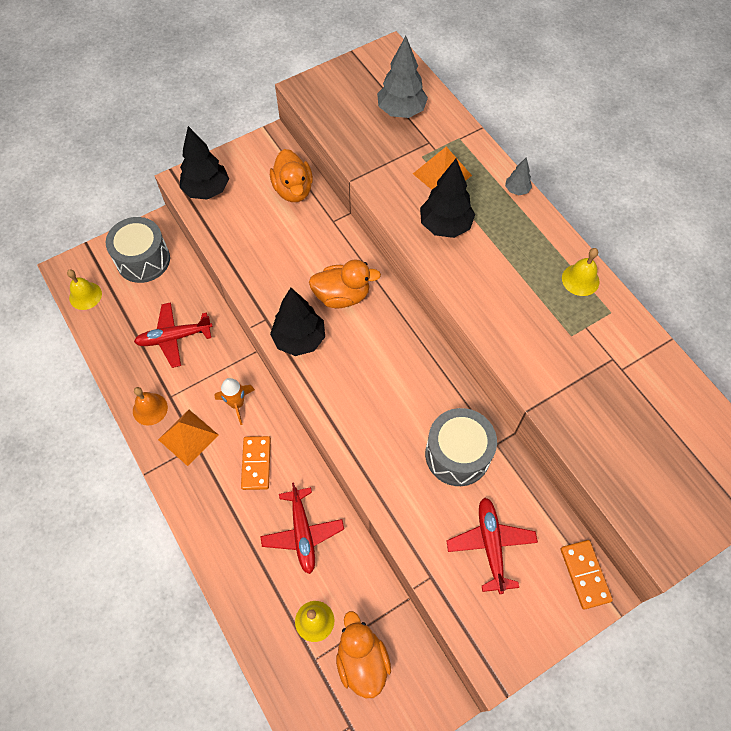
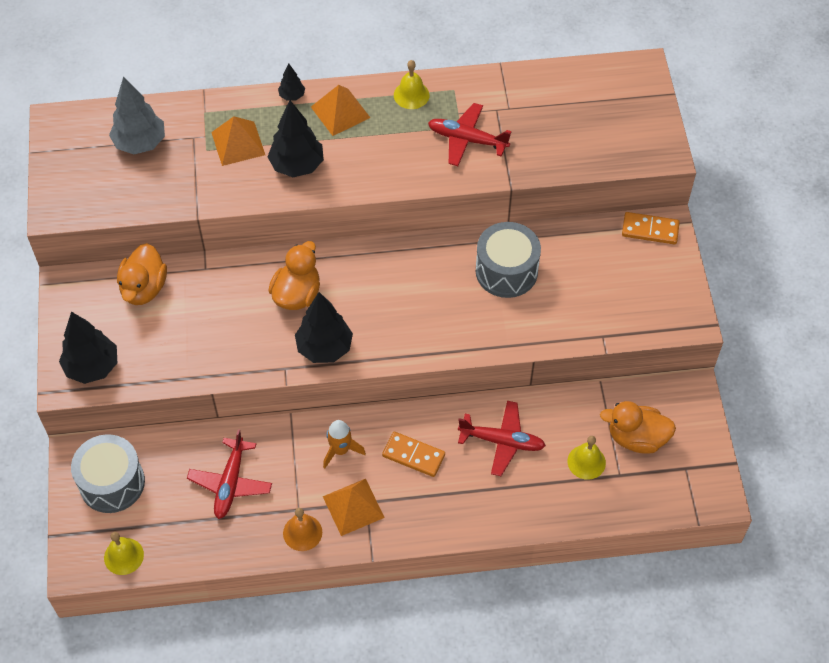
camera: 65 degrees left, 5 degrees down
(293, 190) = (144, 288): orange duck -> orange duck turned 90 degrees clockwise
(490, 545) = (596, 282): red plane -> red plane (467, 139)
(516, 190) = (292, 96): grey tree -> black tree
(523, 232) = (340, 112): none -> orange pyramid

